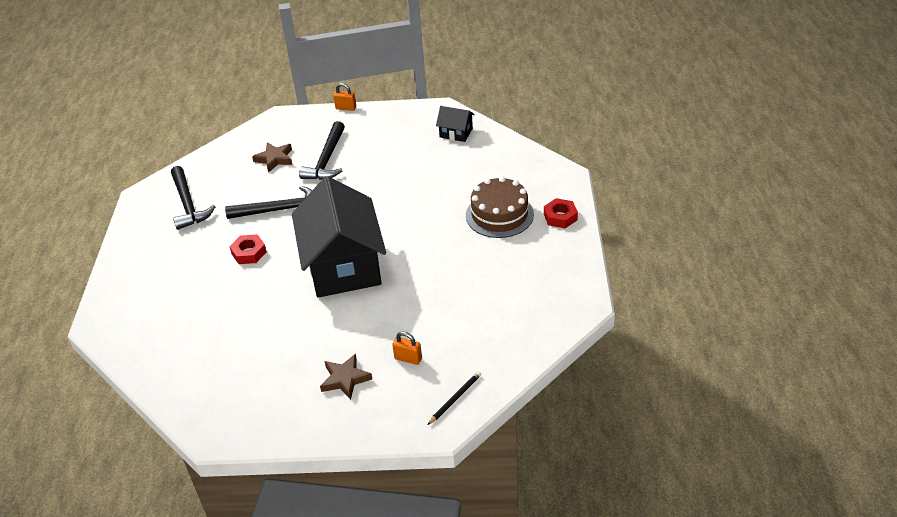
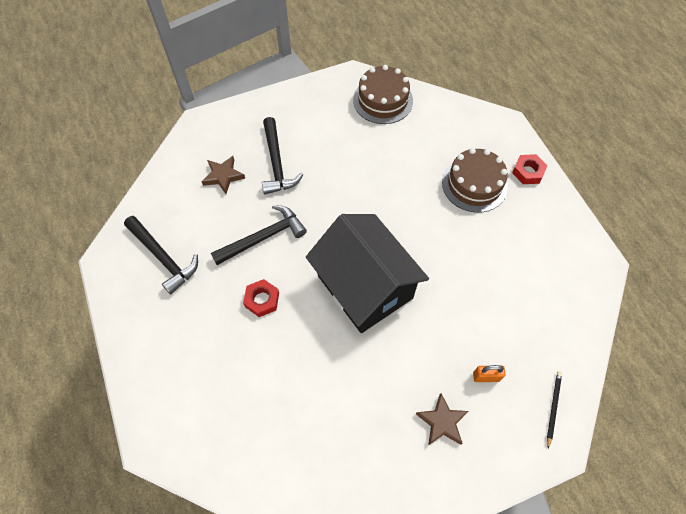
camera: 25 degrees left, 20 degrees up
(346, 108) = (260, 96): orange padlock -> none
(456, 133) = (383, 100): black house -> brown cake

